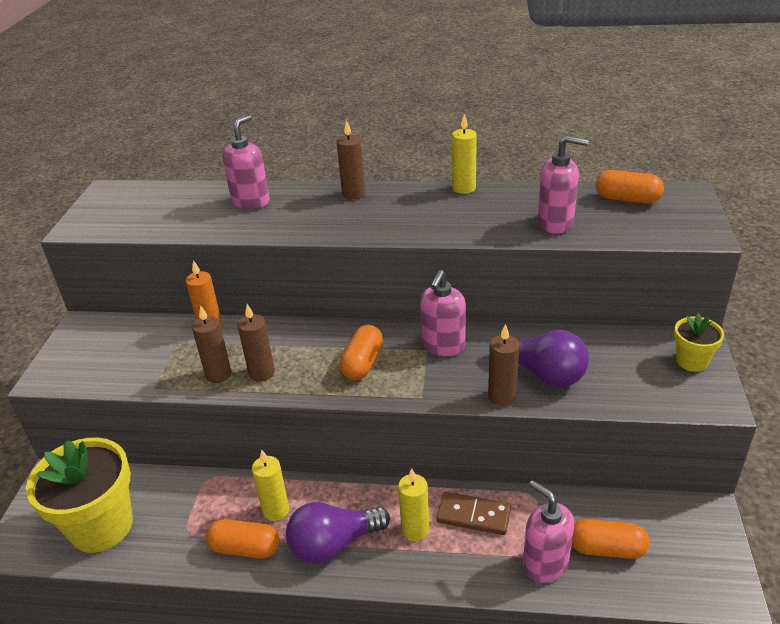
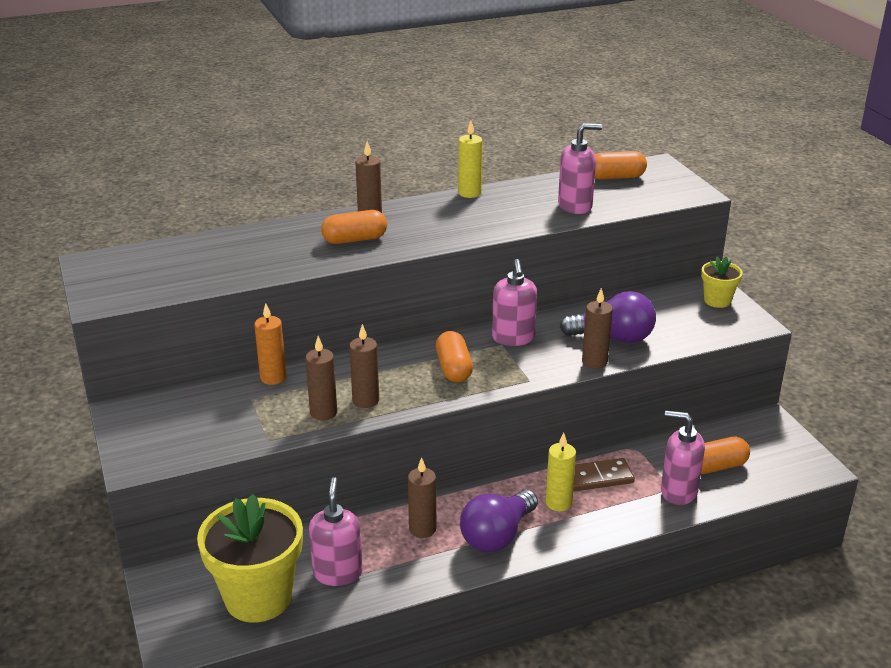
camera: 30 degrees left, 5 degrees down
(245, 548) = (420, 565): orange capsule -> orange capsule (355, 240)
(251, 202) = (271, 242): pink soap dispenser -> pink soap dispenser (337, 572)
(276, 510) = (422, 529): yellow candle -> brown candle

